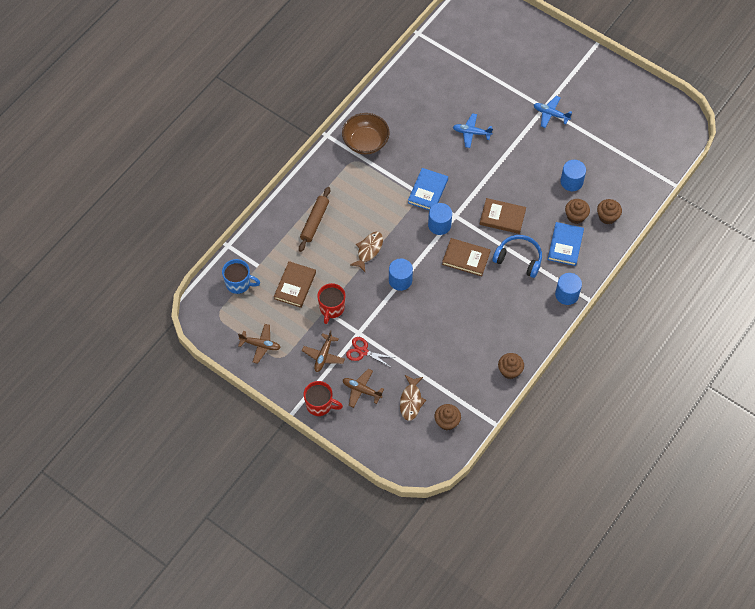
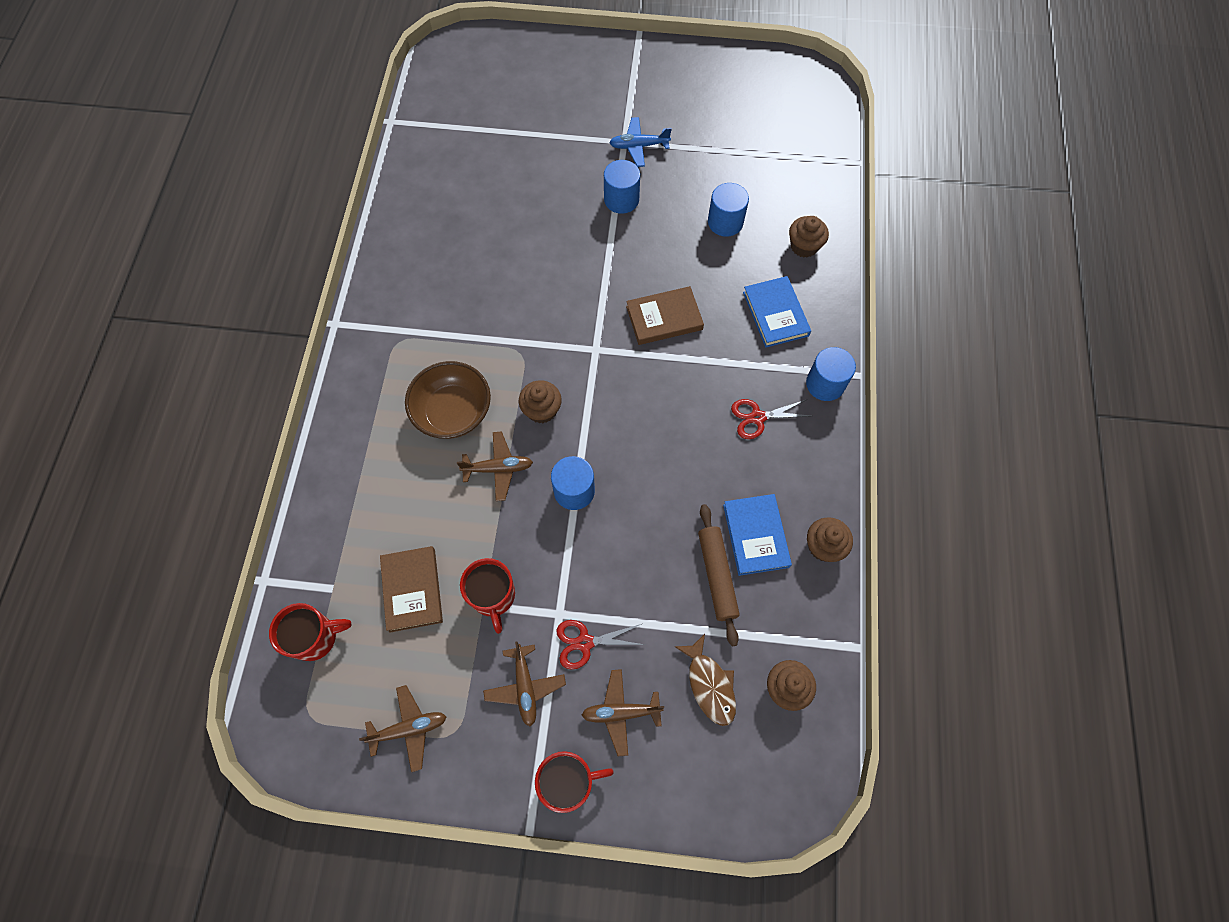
camera: 30 degrees left, 5 degrees up
(239, 283) = (315, 637): blue mug -> red mug
(314, 222) = (388, 467): brown rolling pin -> brown rolling pin (717, 576)
(365, 142) = (400, 306): brown bowl -> brown bowl (453, 412)
(368, 250) = (498, 468): brown fish -> brown plane
(428, 191) = (534, 333): blue book -> blue book (756, 535)
(439, 225) = (581, 374): blue cylinder -> blue cylinder (621, 199)
(466, 258) = (650, 405): brown book -> none
(471, 133) = (547, 220): blue plane -> none
(518, 293) = (757, 417): none -> red scissors
(519, 258) = (725, 366): blue headphones -> none
(575, 216) = (762, 266): brown cupcake -> brown cupcake (542, 410)

